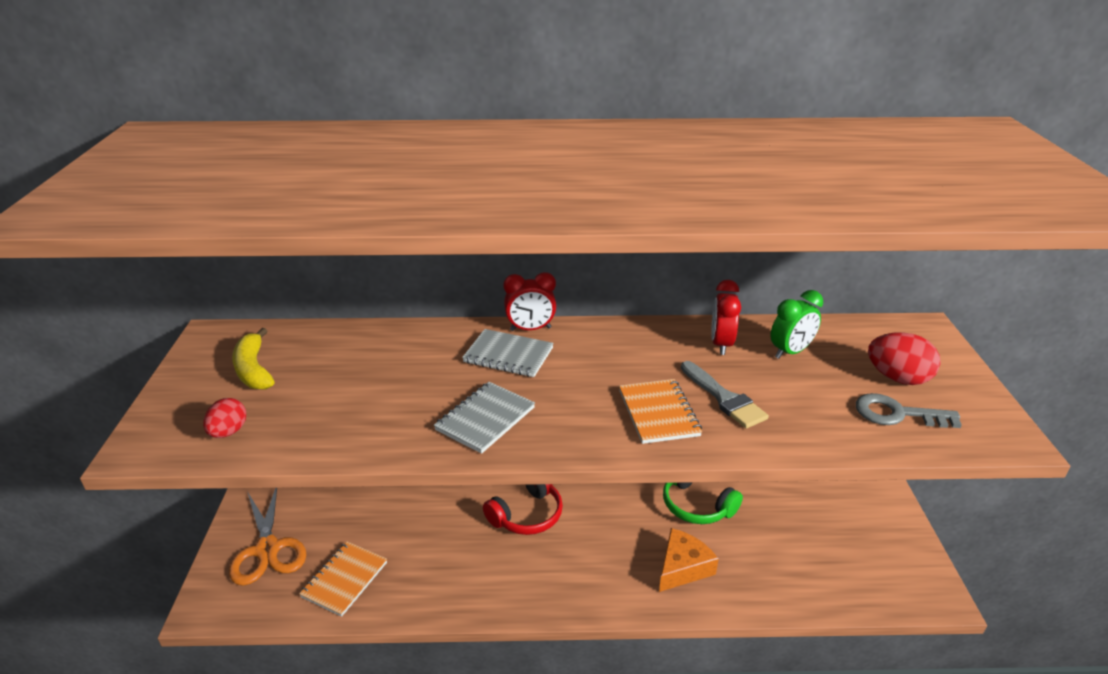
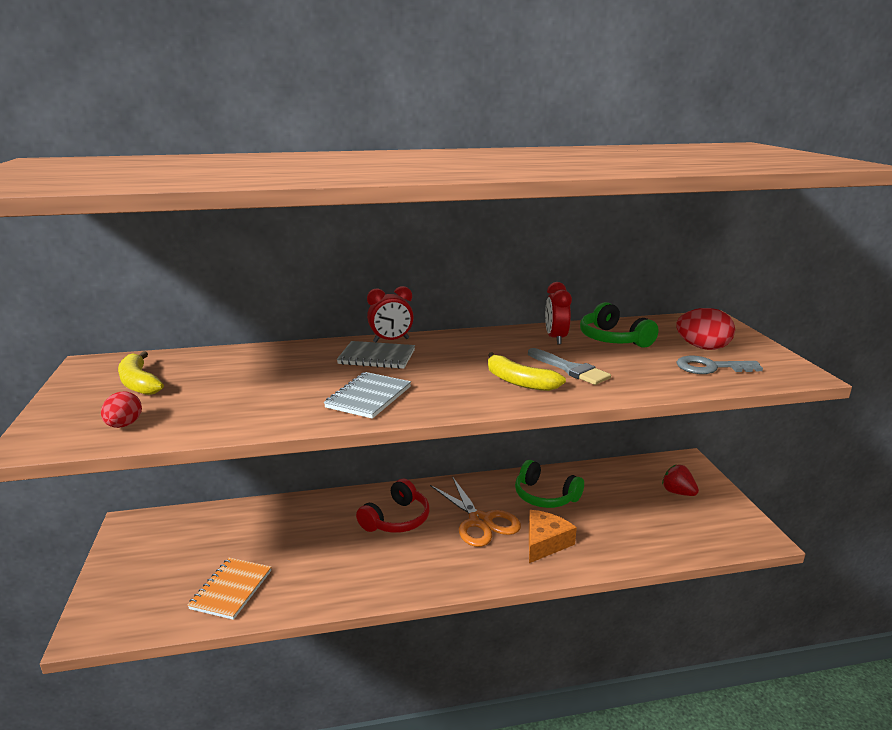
camera: 10 degrees left, 10 degrees down
(267, 549) = (148, 575): orange scissors -> orange scissors (480, 521)
(658, 413) = (519, 382): orange notebook -> yellow banana
(790, 352) = (613, 339): green clock -> green headphones
(853, 519) = (678, 492): none -> red strawberry

